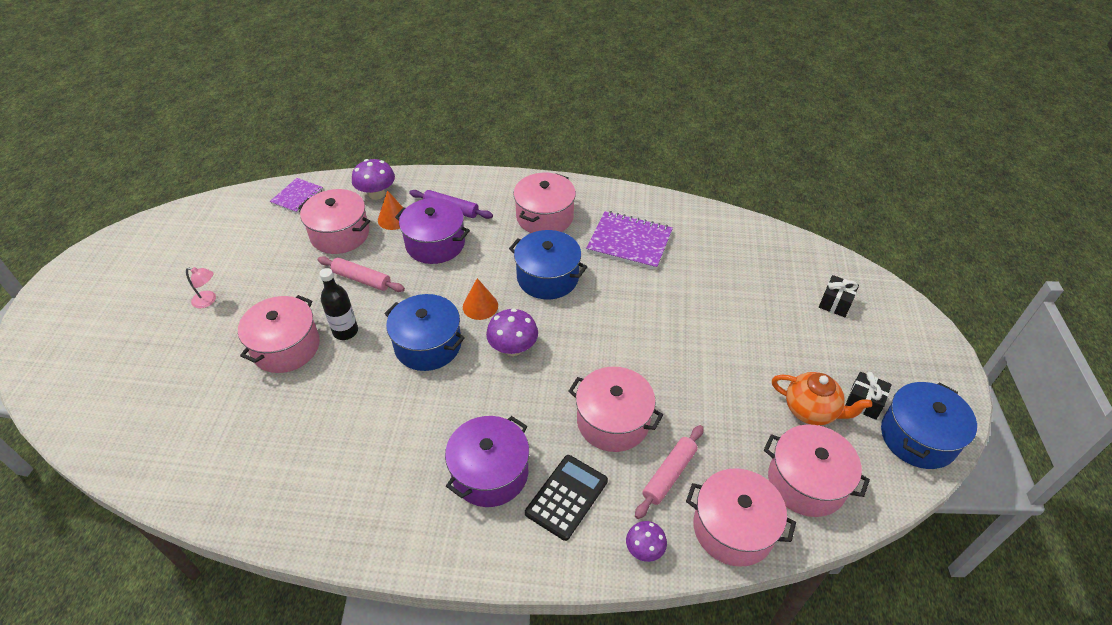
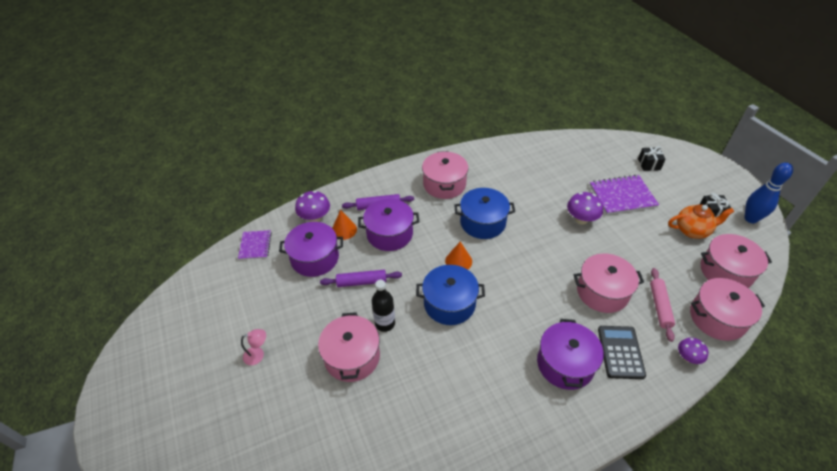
camera: 30 degrees left, 0 degrees up
(340, 234) = (315, 258): pink pot -> purple pot
(362, 279) = (361, 282): pink rolling pin -> purple rolling pin
(513, 348) = (504, 278): purple mushroom -> purple mushroom (581, 219)
(629, 242) = (510, 178): purple notebook -> purple notebook (622, 196)
(918, 437) = (750, 219): blue pot -> blue bowling pin

